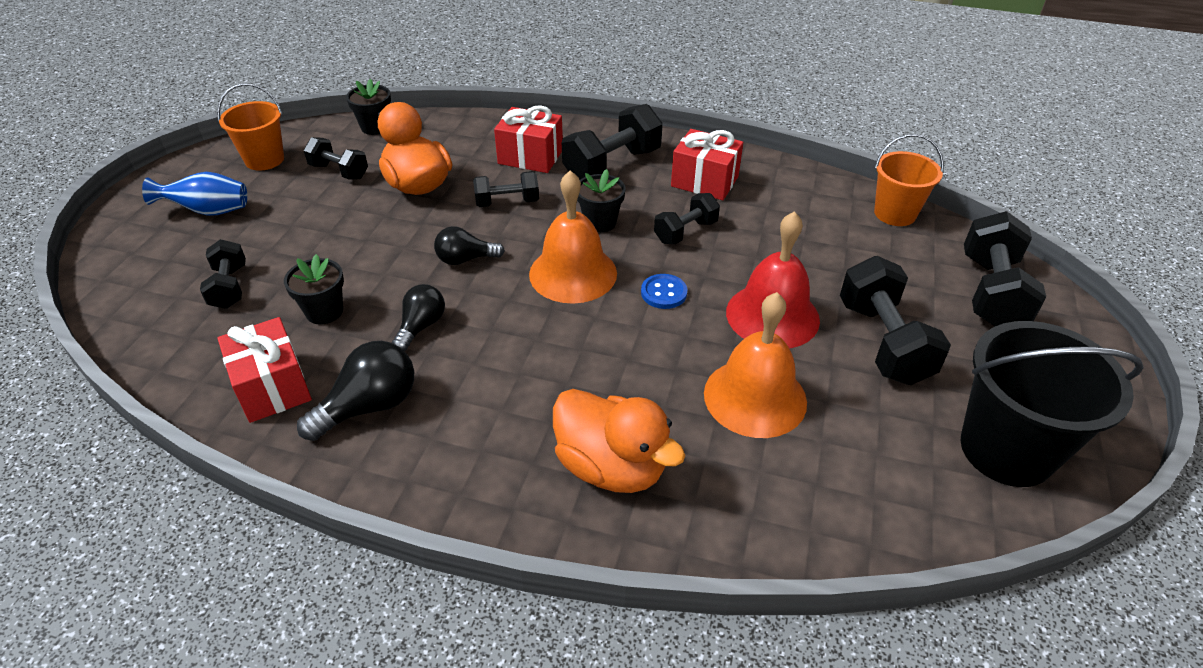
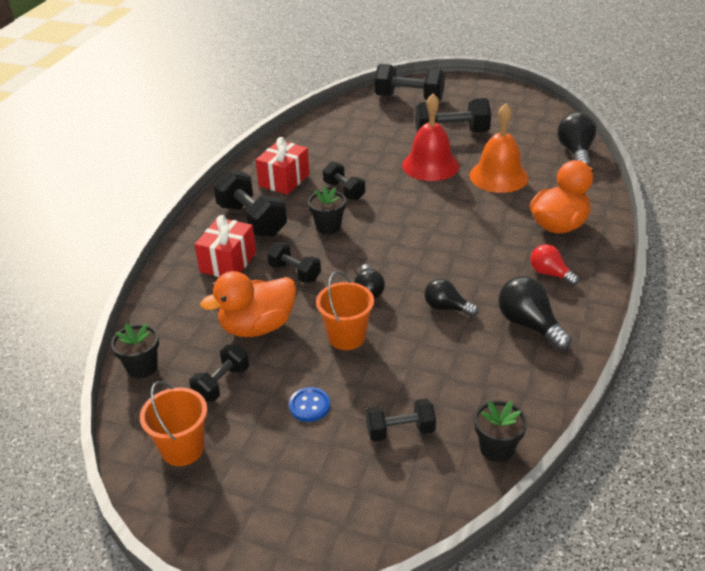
camera: 85 degrees left, 5 degrees down
(208, 211) = (275, 476): blue vase -> none
(272, 387) = (518, 378): red gift -> none
(324, 311) = (432, 362): black flower pot -> black flower pot (496, 448)
(480, 441) = (550, 274): none -> red light bulb
(507, 202) = (294, 273): black dumbbell -> black dumbbell turned 45 degrees counterclockwise
(573, 273) = (387, 239): orange bell -> none
(664, 293) = (409, 202): blue button -> blue button (309, 406)
(869, 522) = (575, 152): none -> black light bulb
(895, 213) = (334, 115): orange bucket -> orange bucket (346, 337)
(1006, 450) = (523, 113): black bucket -> none

